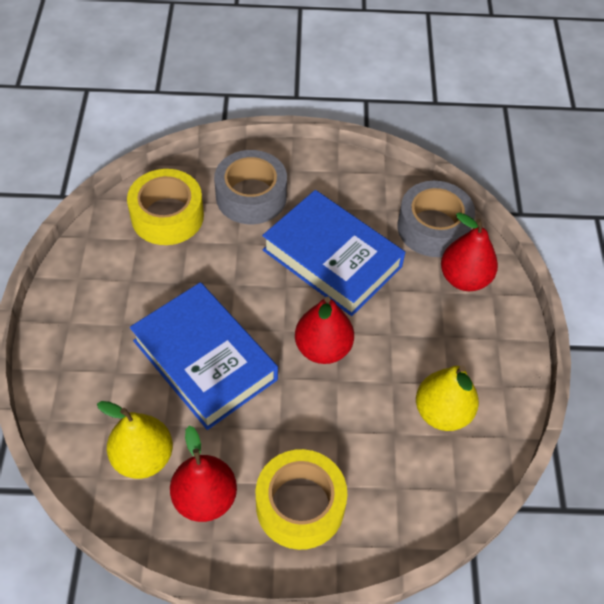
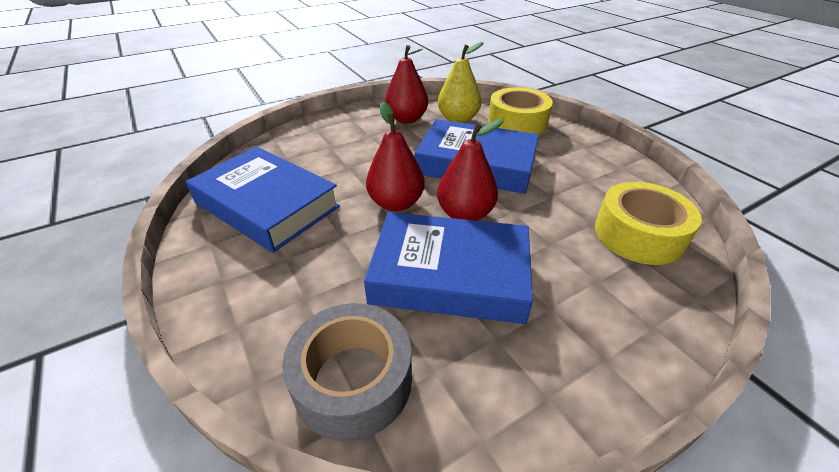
camera: 150 degrees right, 15 degrees down
(251, 196) = (600, 295): grey tape -> none
(300, 505) = (348, 133): yellow tape -> yellow tape (517, 123)
(442, 412) = (266, 205): yellow pear -> blue book
(464, 278) = (280, 329): red pear -> red pear (465, 214)

